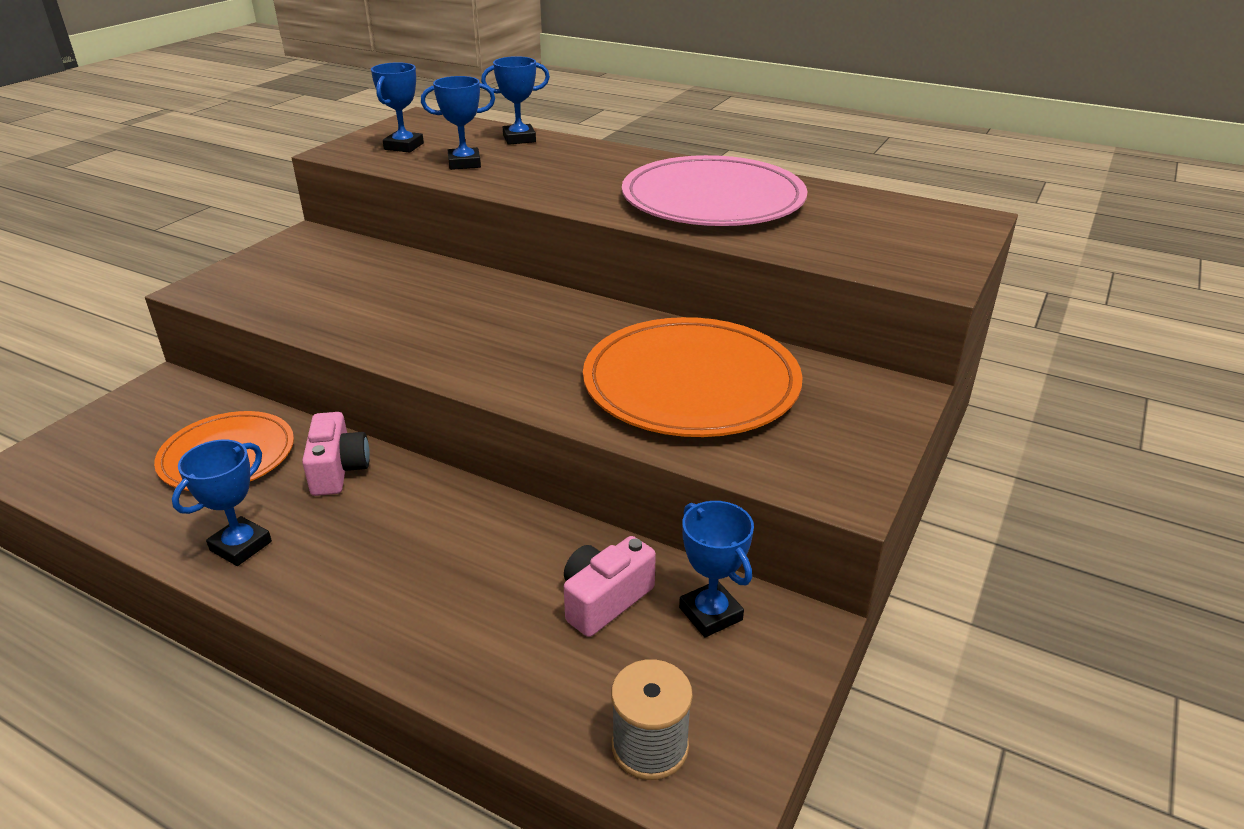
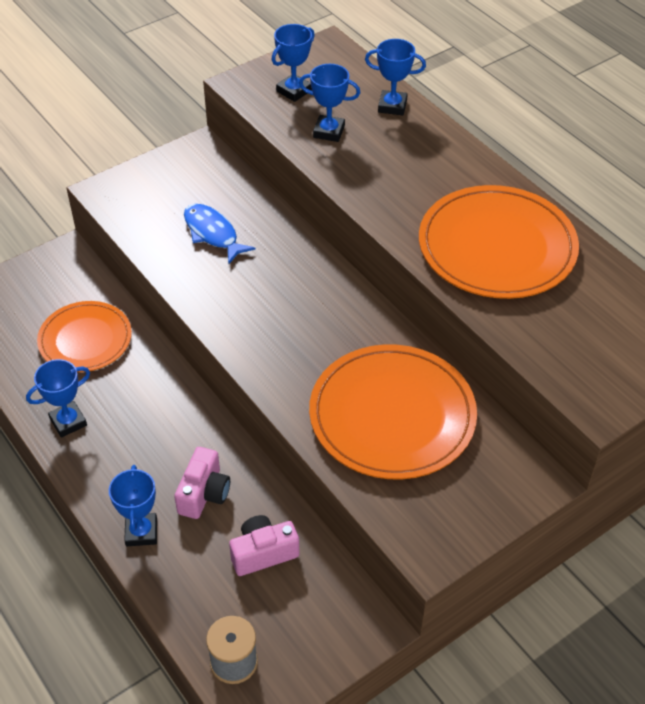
camera: 25 degrees right, 15 degrees up
(338, 470) = (148, 379): pink camera -> pink camera (204, 493)
(363, 293) = (213, 233): none -> blue fish
(710, 614) = (322, 591): blue trophy -> blue trophy (141, 532)
(713, 199) = (497, 247): pink plate -> orange plate

